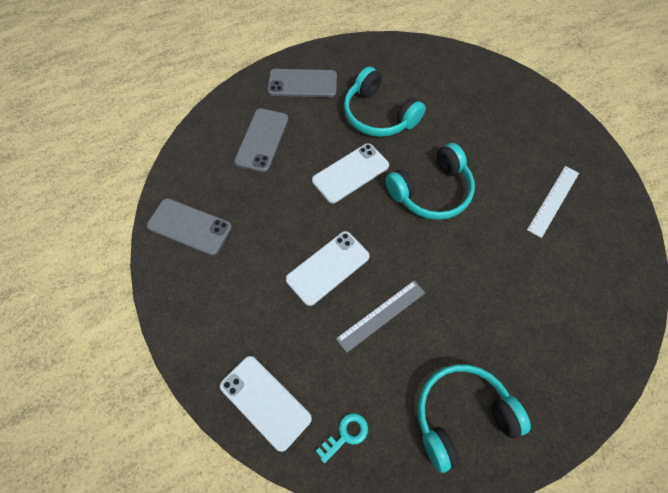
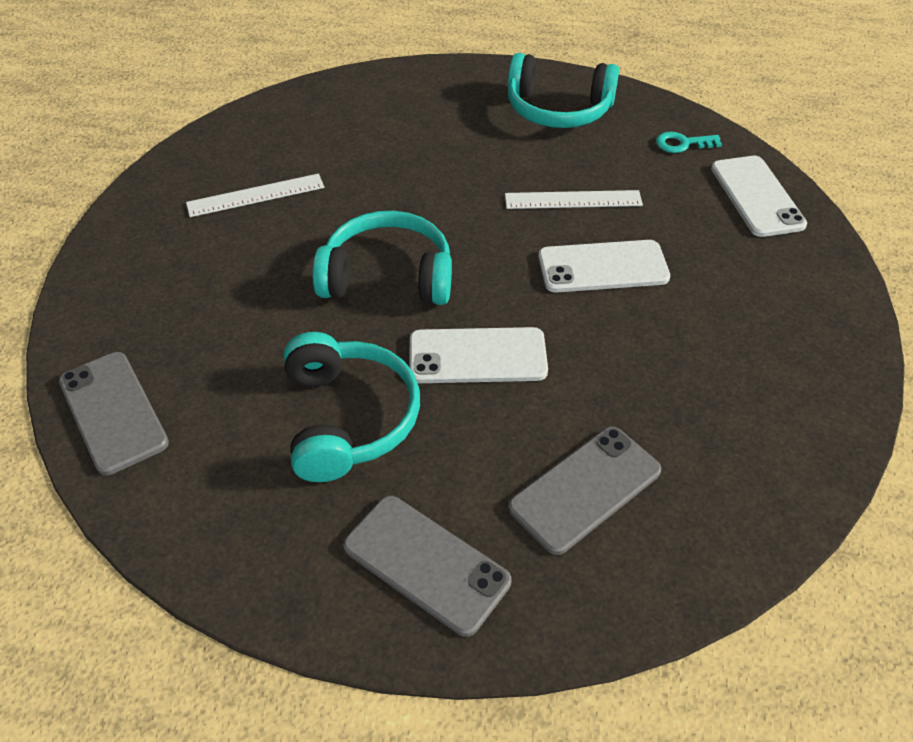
camera: 145 degrees left, 15 degrees down
(189, 226) = (785, 412): grey phone -> grey phone (113, 412)
(381, 315) = (573, 200): grey ruler -> white ruler

